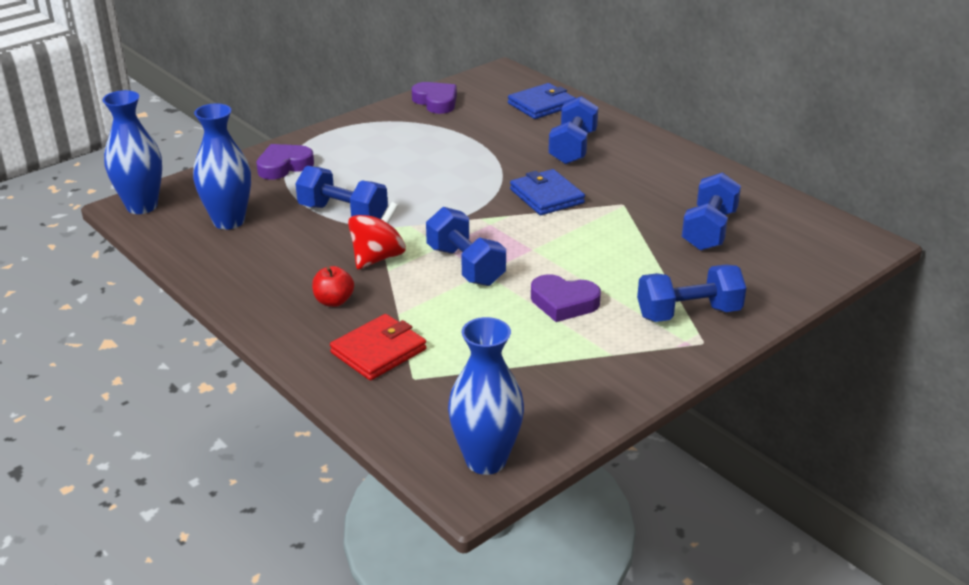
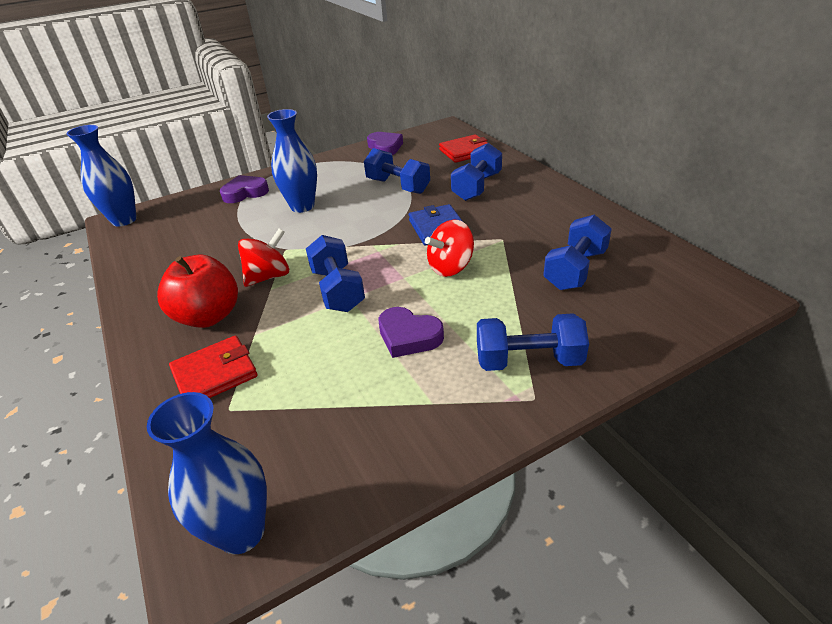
camera: 15 degrees right, 5 degrees up
(229, 221) = (176, 236): blue vase -> blue vase (302, 206)
(334, 301) = (208, 316): red apple -> red apple, size x1.94
(343, 214) = (265, 234): blue dumbbell -> blue dumbbell (398, 186)
(541, 105) = (465, 151): blue wallet -> red wallet
(579, 236) = (450, 267): none -> red spinning top

